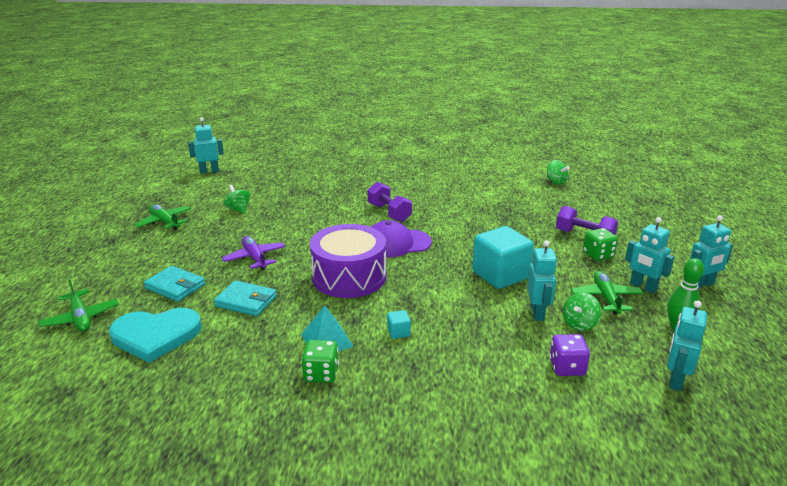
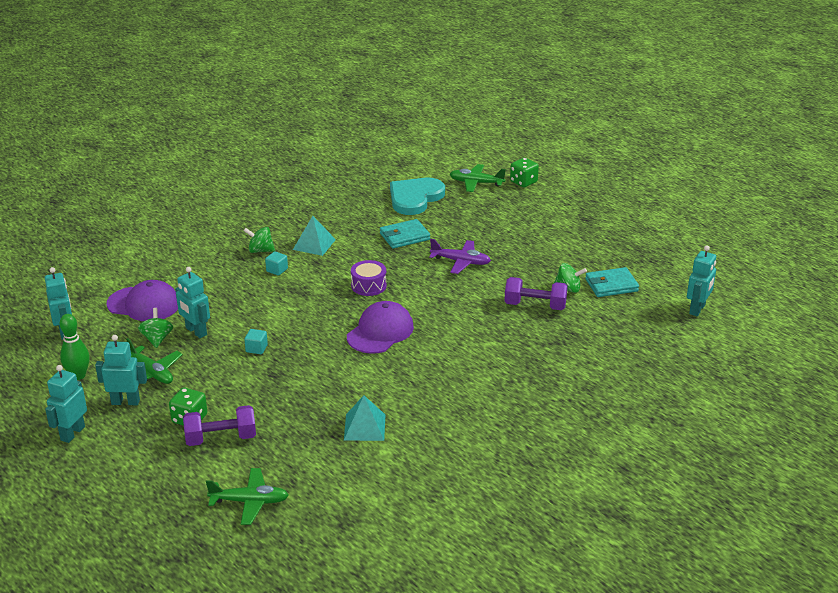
camera: 135 degrees right, 5 degrees up
(164, 222) = (591, 248): green plane -> green plane (250, 502)
(175, 286) = (467, 220): turquoise wallet -> turquoise wallet (611, 285)
(321, 374) = (289, 229): green dice -> green dice (523, 182)
(349, 277) = (368, 286): purple drum -> purple drum, size x0.50
(389, 213) = (440, 360): purple dumbbell -> purple dumbbell (535, 305)
(486, 205) = (364, 427): none -> turquoise pyramid
(500, 275) = (256, 348): turquoise cube -> turquoise cube, size x0.41
(556, 182) = (332, 524): green spinning top -> green spinning top (260, 250)
(567, 367) = (144, 304): purple dice -> purple cap

